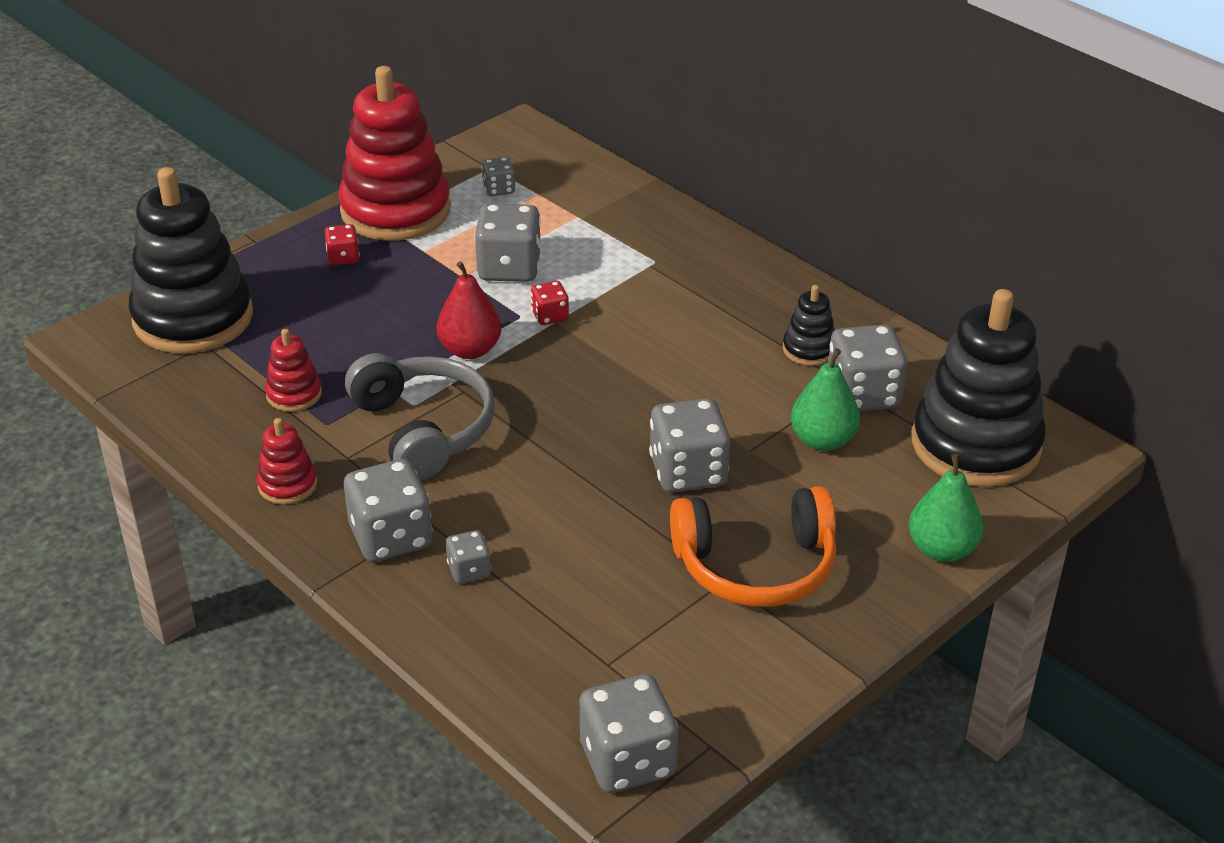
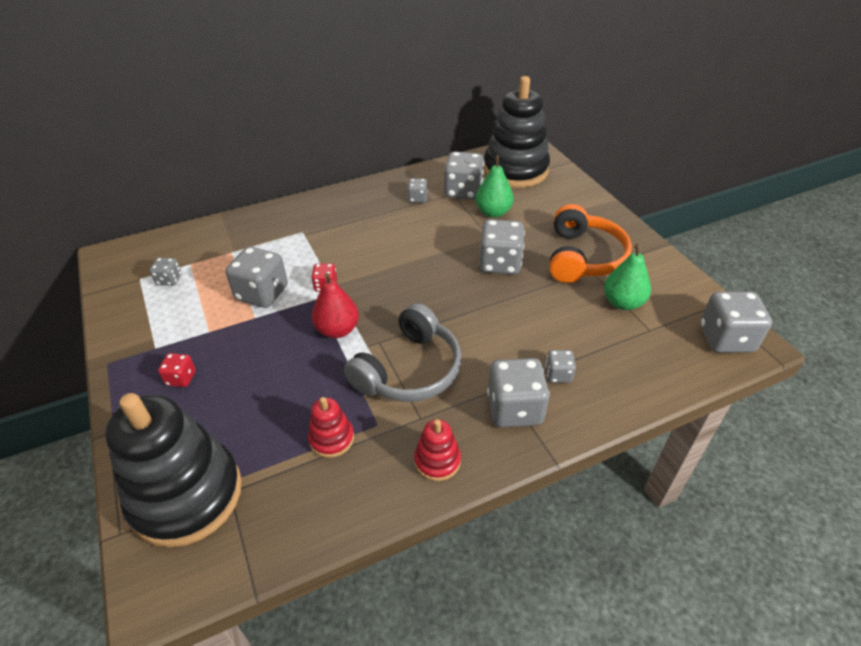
camera: 70 degrees left, 5 degrees up
(395, 210) = (146, 337): red stacking toy -> none
(423, 429) = (409, 370): grey headphones -> grey headphones turned 135 degrees clockwise
(809, 349) = (417, 198): black stacking toy -> grey dice
(941, 549) = (586, 198): green pear -> green pear (622, 302)

